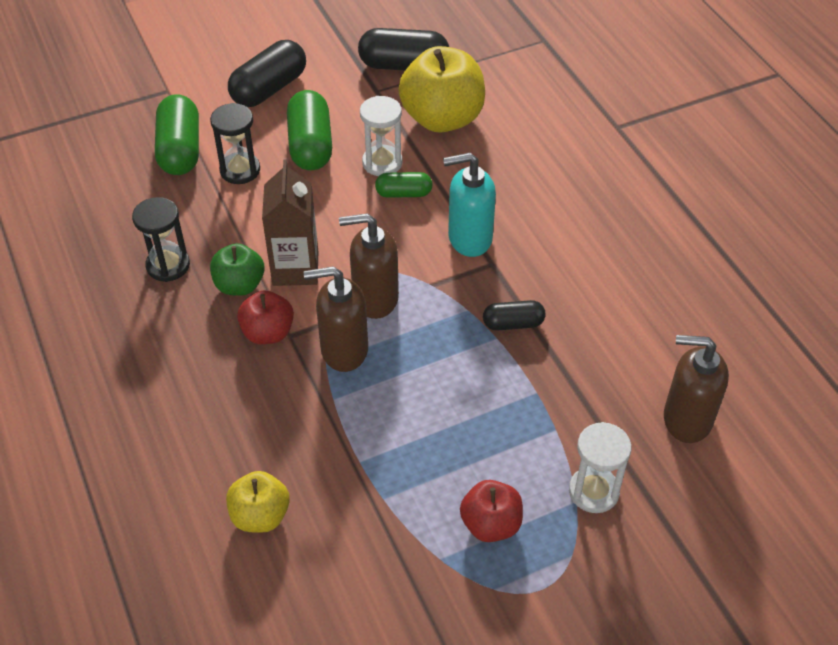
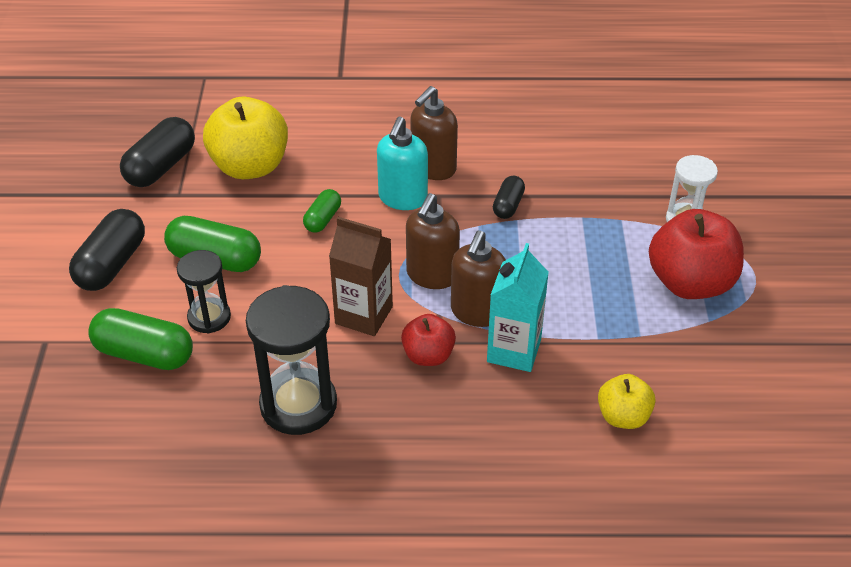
camera: 65 degrees left, 5 degrees down
(168, 265) = (298, 404): black hourglass -> black hourglass, size x1.68
(239, 285) = (359, 359): green apple -> none
(269, 89) = (111, 264): black capsule -> black capsule turned 45 degrees clockwise
(306, 396) = (514, 350): none -> turquoise carton
(382, 163) = (275, 220): white hourglass -> none
(490, 524) = (690, 283): red apple -> red apple, size x1.81
(686, 419) = (645, 153): brown soap dispenser -> brown soap dispenser (433, 168)

